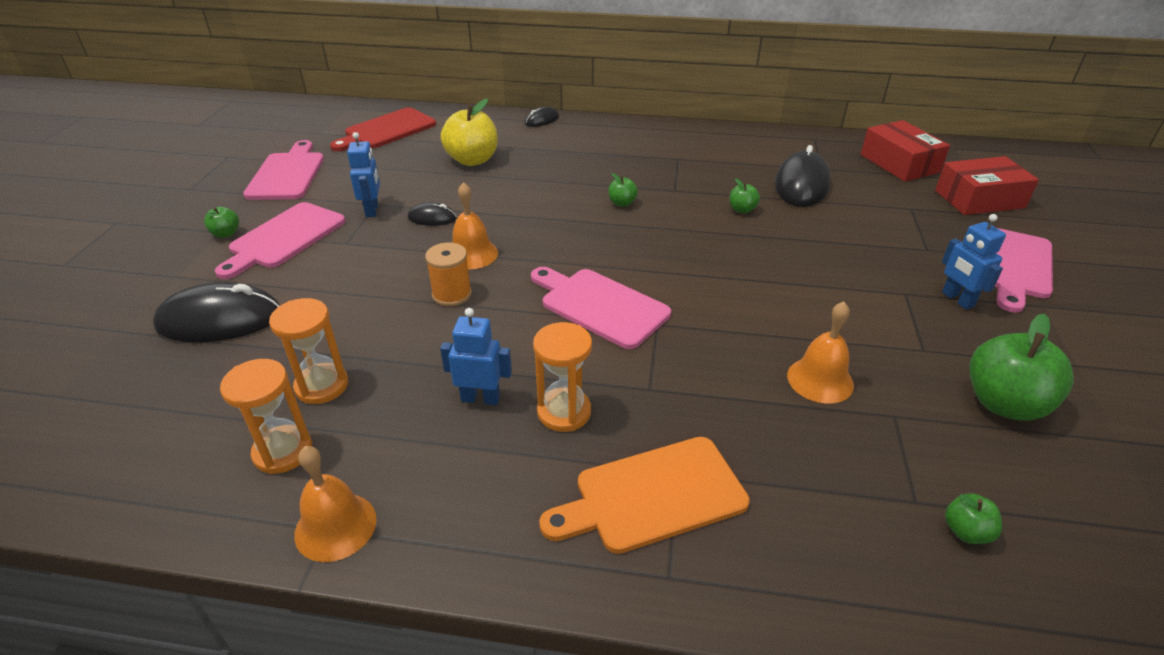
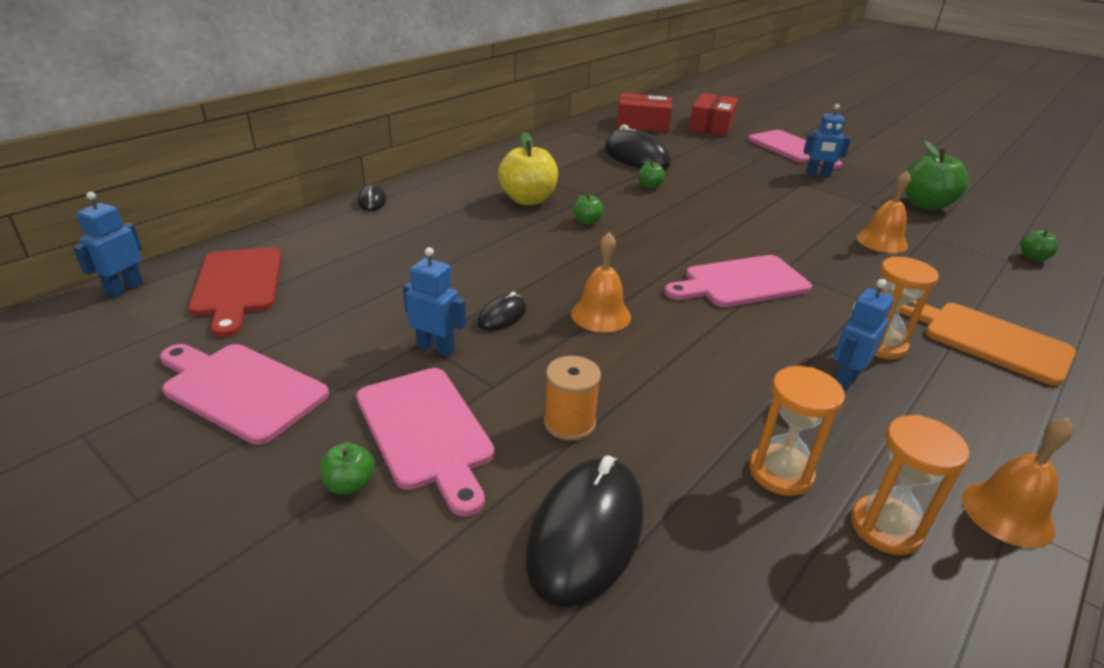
camera: 60 degrees left, 5 degrees down
(356, 107) = (124, 288): none -> blue robot
(452, 294) = (666, 347): orange spool -> orange spool (569, 423)
(472, 160) = (403, 259): yellow apple -> yellow apple (528, 200)
(653, 496) = (989, 340): orange cutting board -> orange cutting board turned 120 degrees clockwise

